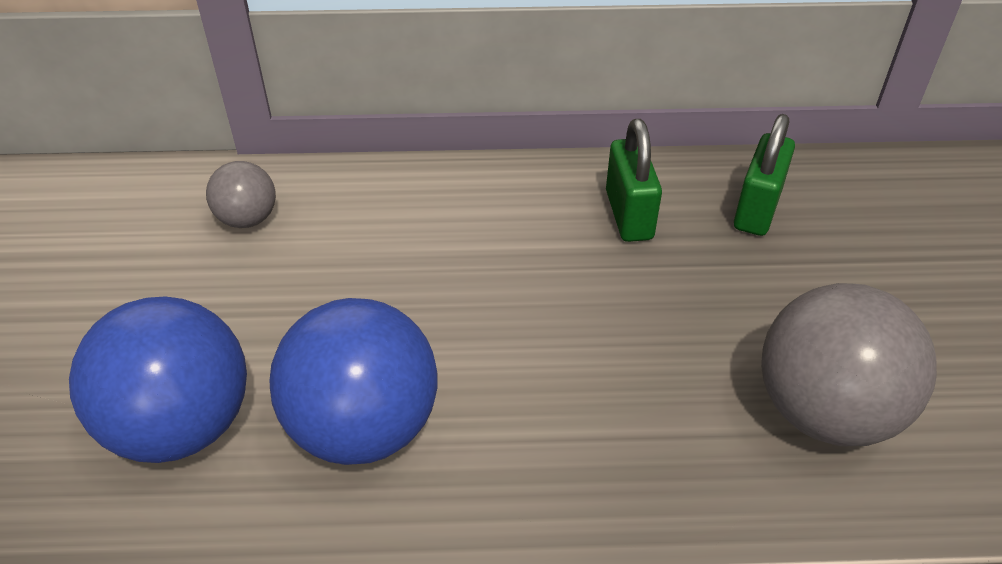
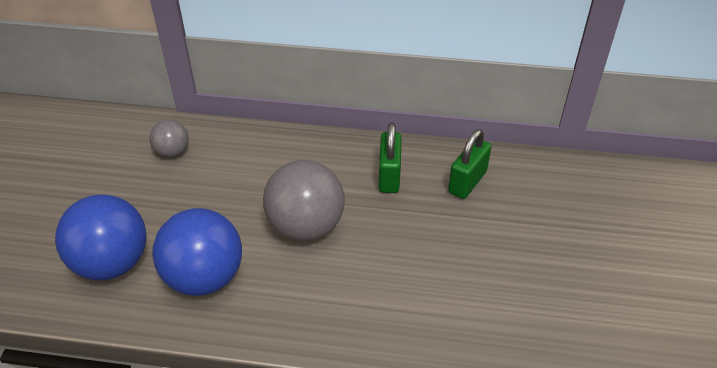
camera: 10 degrees right, 0 degrees up
(824, 412) = (457, 305): grey ball -> grey ball (306, 227)

